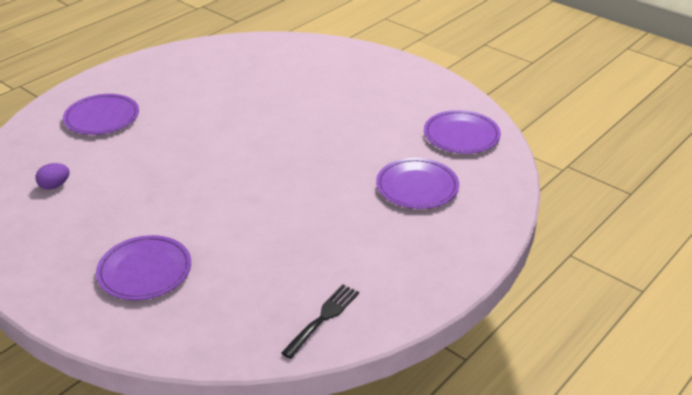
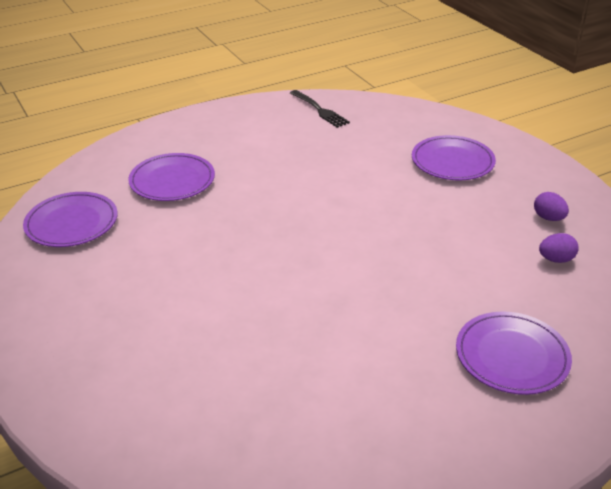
camera: 160 degrees left, 0 degrees up
(51, 223) = (548, 218): none -> purple egg
(323, 318) = (320, 110): black fork -> black fork turned 90 degrees counterclockwise

